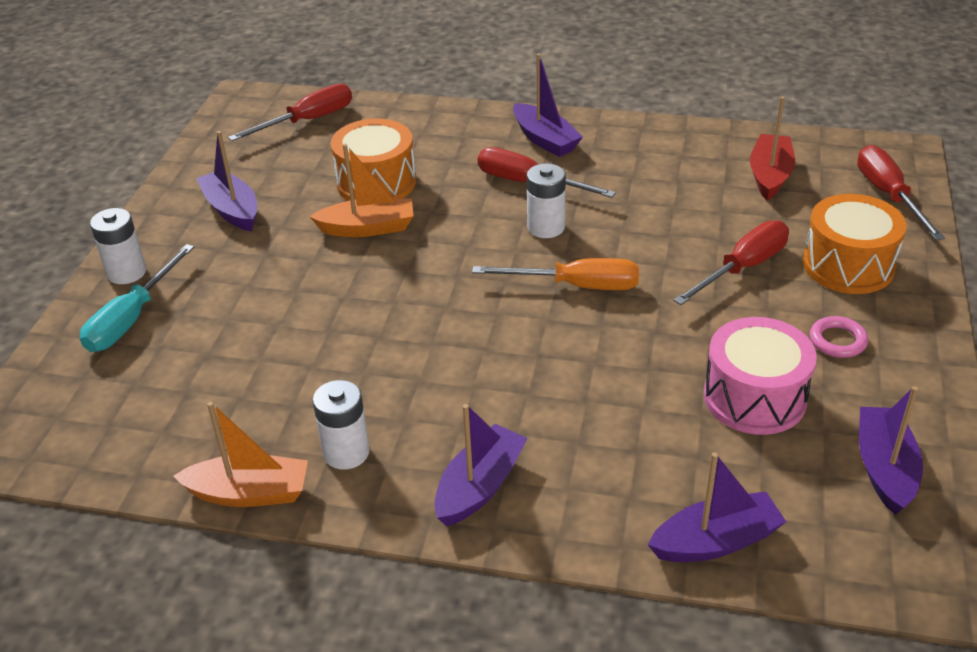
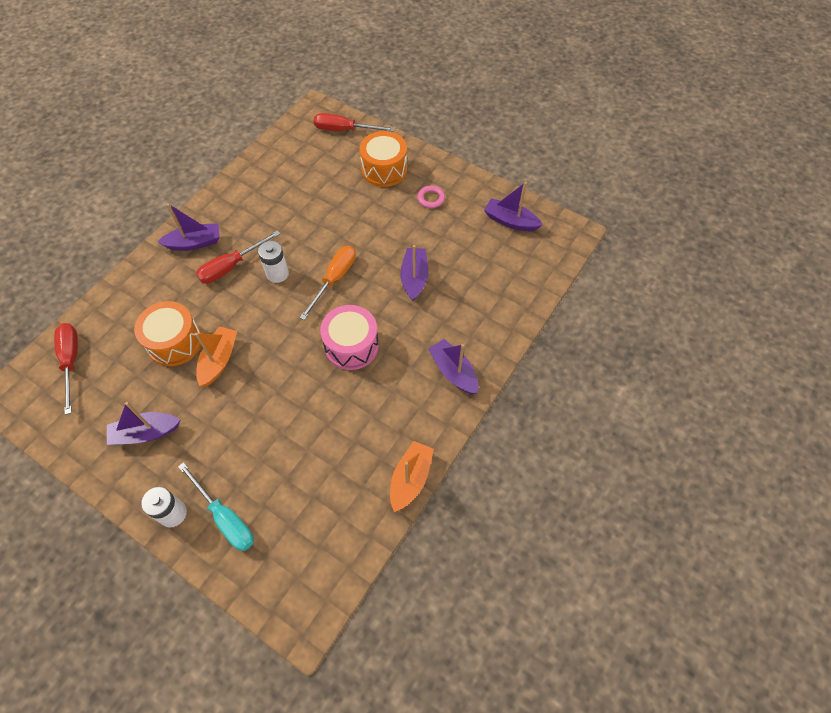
camera: 70 degrees left, 20 degrees up
(346, 452) = (403, 424): white battery -> none
(715, 541) = (523, 295): purple boat -> purple boat (414, 278)
(743, 268) = (362, 207): red screwdriver -> none
(754, 397) = (450, 244): pink drum -> pink drum (351, 346)
(770, 175) = (299, 164): red boat -> none

